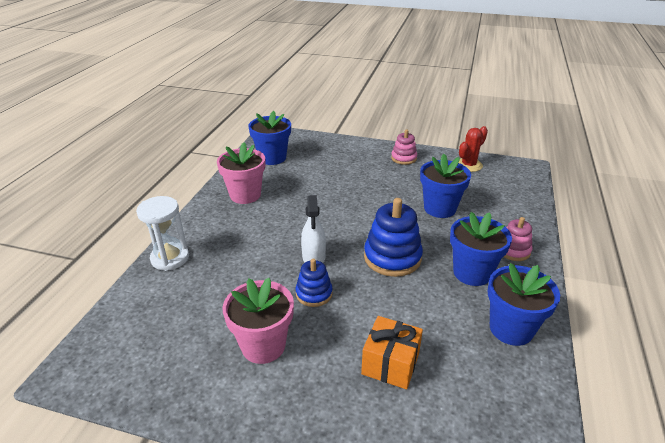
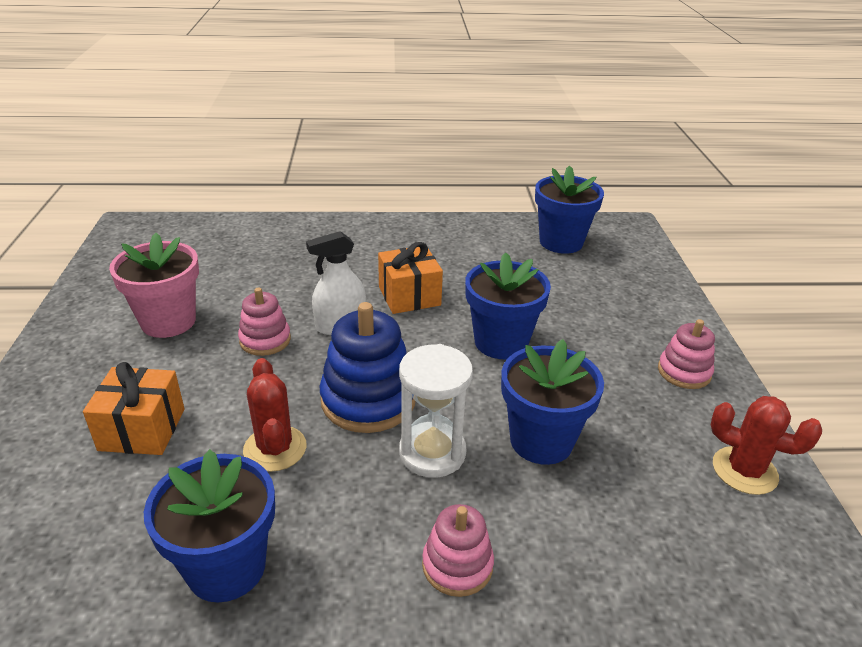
camera: 70 degrees right, 0 degrees up
(170, 258) = (300, 228): white hourglass -> white hourglass (432, 453)
(245, 195) = (451, 243): pink flower pot -> none
(296, 223) = (409, 296): none -> orange gift
(314, 294) = (265, 340): blue stacking toy -> pink stacking toy
(424, 300) = (275, 448): none -> red cactus
(472, 273) = (363, 503): blue flower pot -> blue flower pot (501, 342)

